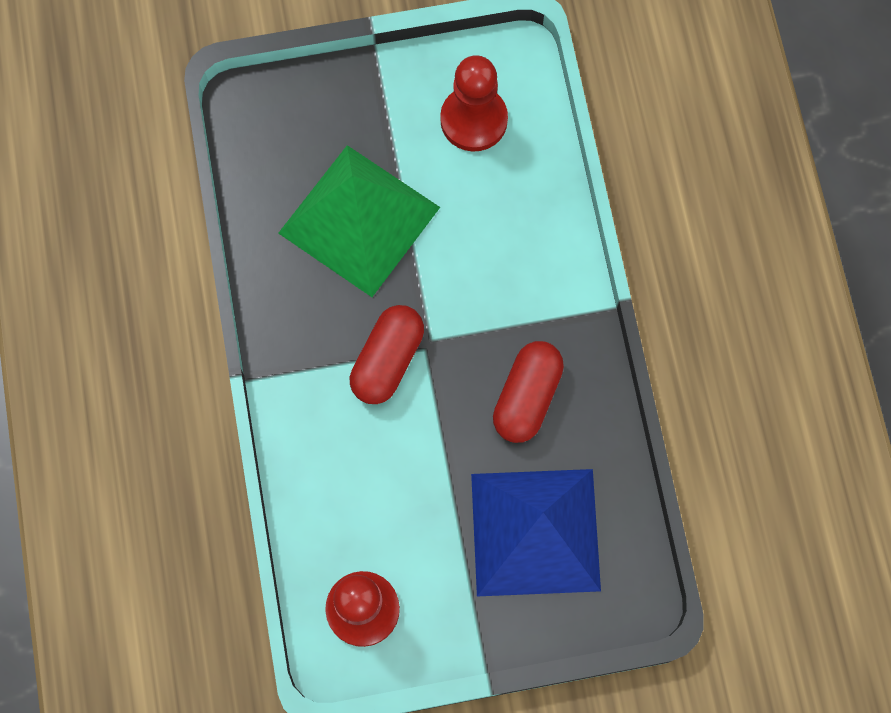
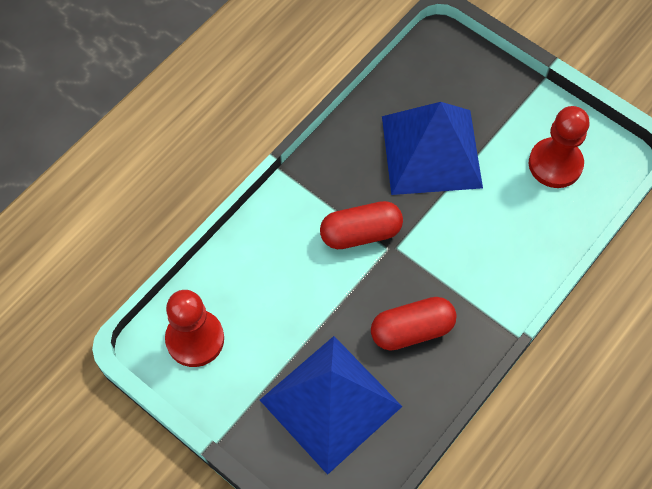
camera: 50 degrees right, 10 degrees down
(359, 220) = (431, 151): green pyramid -> blue pyramid

